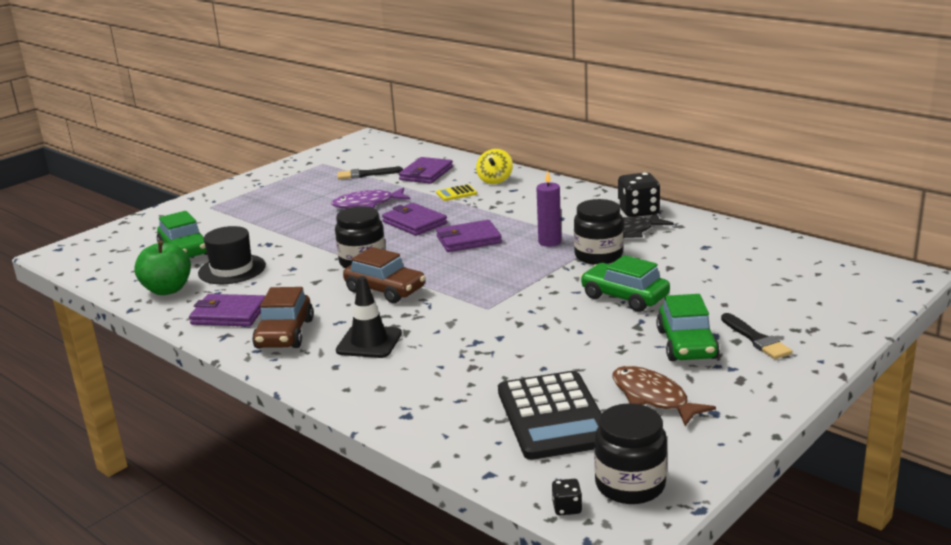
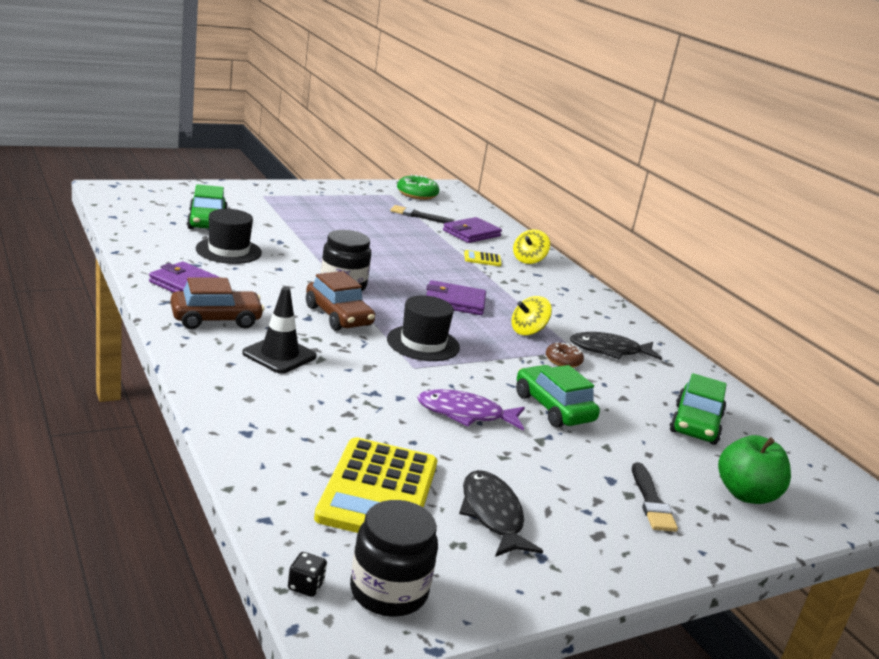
camera: 15 degrees right, 0 degrees up
(167, 290) = (161, 247): green apple -> green apple (746, 494)
(284, 334) = (216, 319): brown car -> brown car turned 135 degrees counterclockwise
(345, 154) = (417, 194): none -> green donut
(367, 204) = (395, 240): purple fish -> purple fish (465, 414)
(414, 223) = (421, 270): purple wallet -> none
(476, 285) = (423, 343): none -> black hat
(549, 242) = (528, 331): purple candle -> yellow spinning top
(553, 416) = (378, 491): black calculator -> yellow calculator
(598, 256) = (563, 361): black jar -> brown donut
(638, 211) = (639, 335): black dice -> none
(653, 397) = (492, 515): brown fish -> black fish
(686, 344) = (574, 477): green car -> green car (695, 424)

